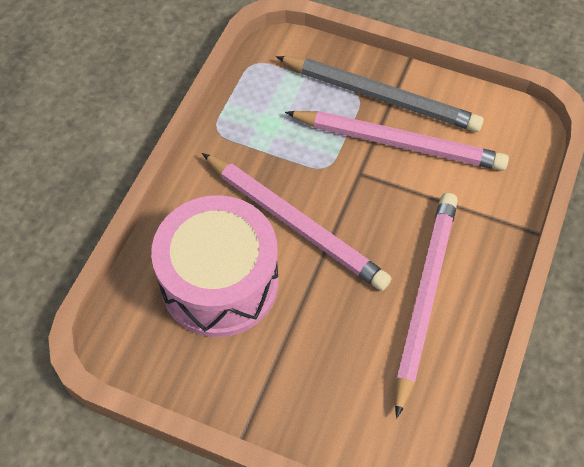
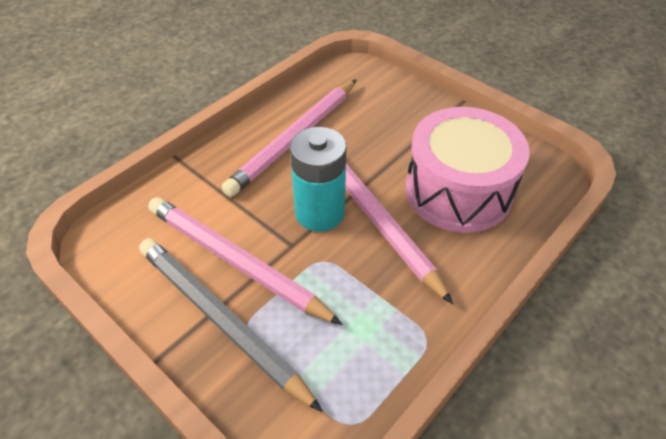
camera: 160 degrees left, 10 degrees down
(350, 212) = (319, 213): none -> turquoise battery

